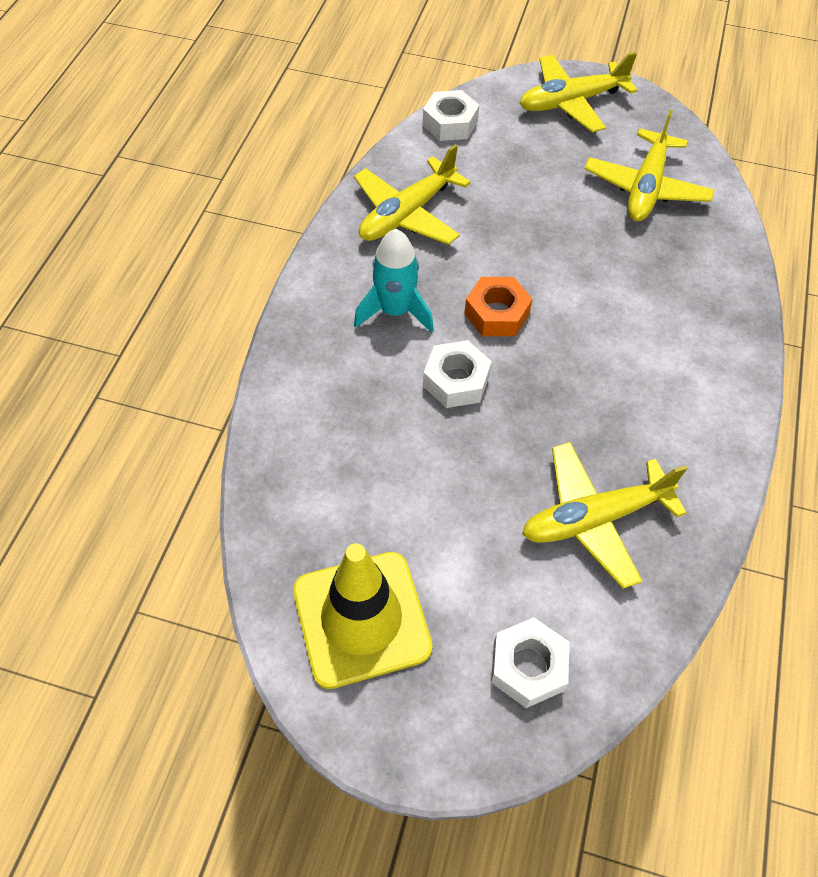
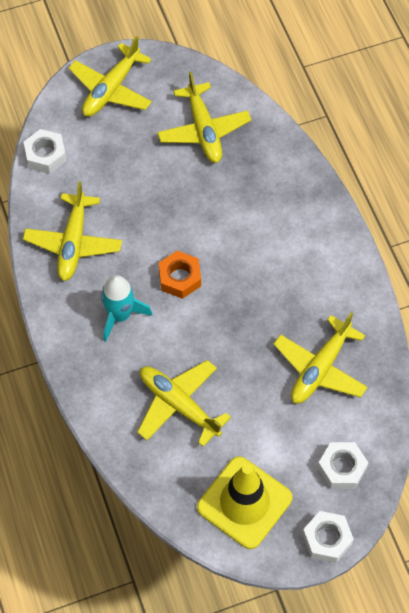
camera: 35 degrees left, 5 degrees up
(379, 446) = (179, 405): none -> yellow plane
(456, 380) = (189, 337): white nut -> white nut (327, 539)

